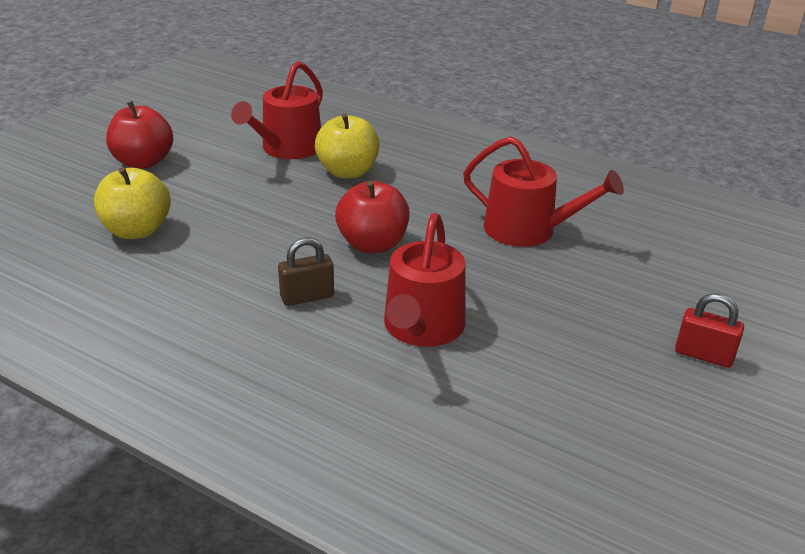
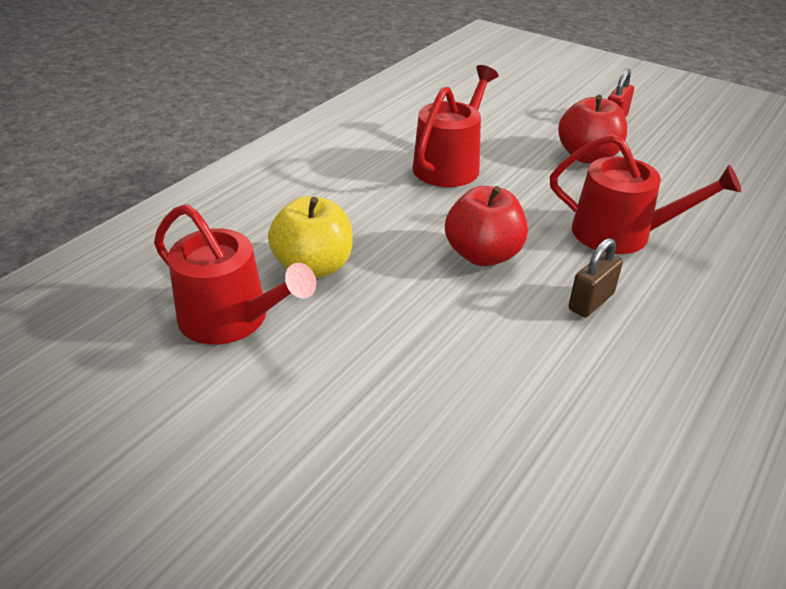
camera: 85 degrees left, 5 degrees up
(137, 231) = (463, 469): yellow apple -> none
(143, 162) = (232, 491): red apple -> red apple (587, 156)
(307, 297) = (591, 302): brown padlock -> brown padlock turned 60 degrees clockwise

